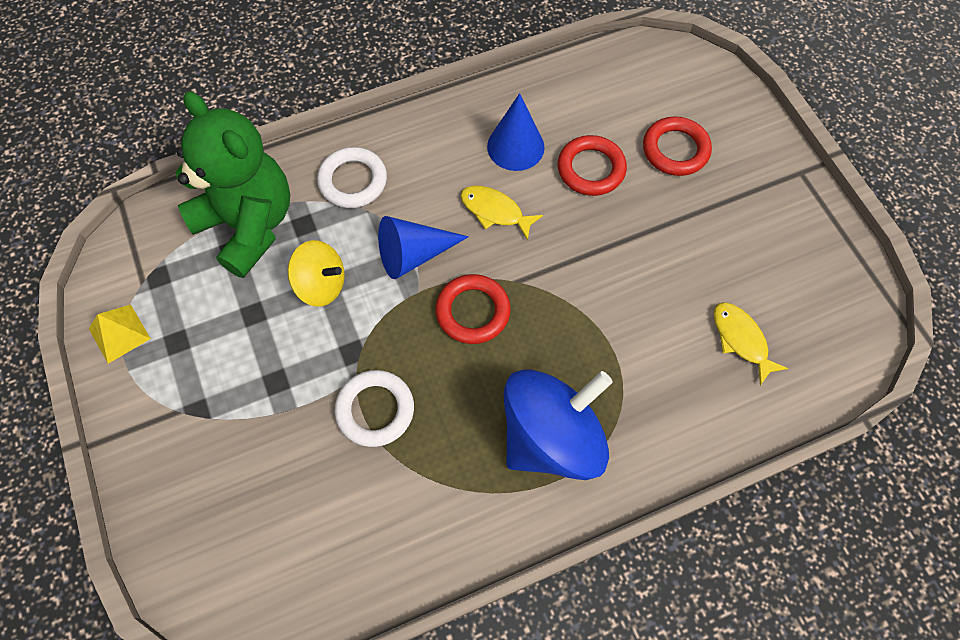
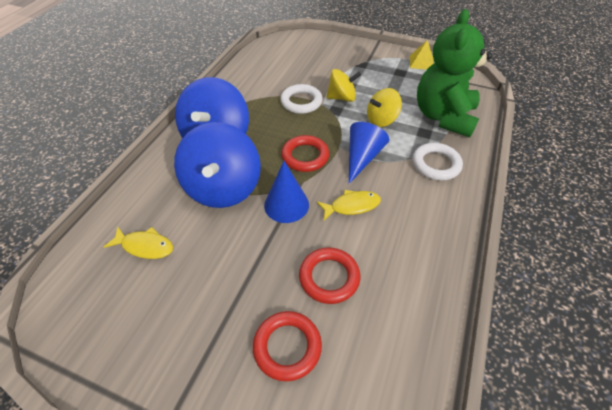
camera: 135 degrees right, 15 degrees down
(248, 225) = (443, 117): green teddy bear -> green teddy bear turned 105 degrees clockwise
(315, 367) = (342, 98): none -> yellow spinning top
(515, 146) = (389, 252): blue cone -> blue cone (286, 204)
(606, 347) = (223, 188): none -> blue spinning top

